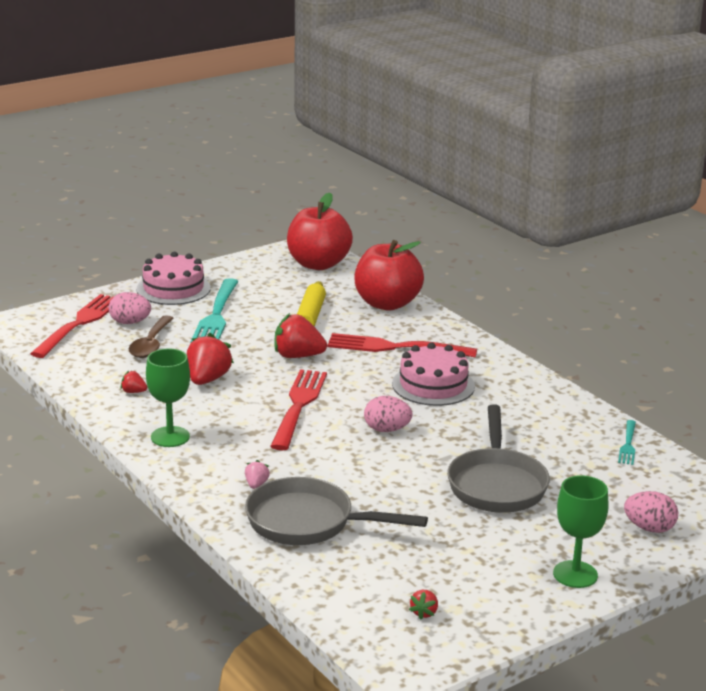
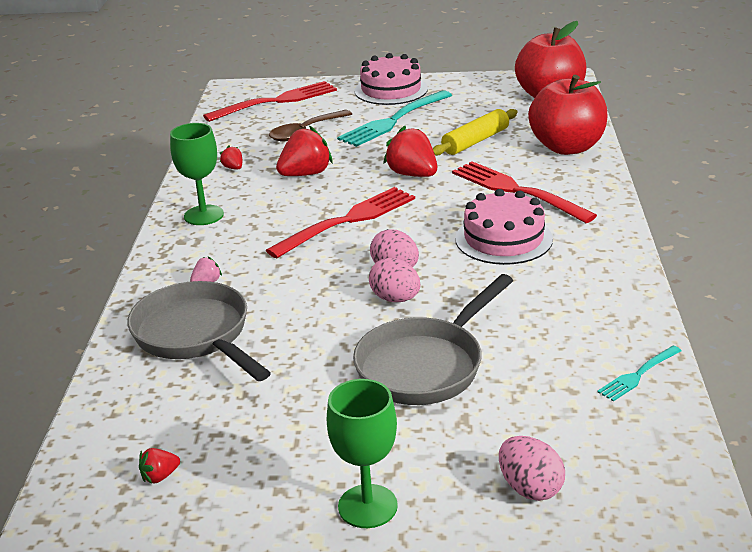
camera: 40 degrees right, 5 degrees up
(130, 322) = (315, 110): pink egg -> pink egg (395, 299)

